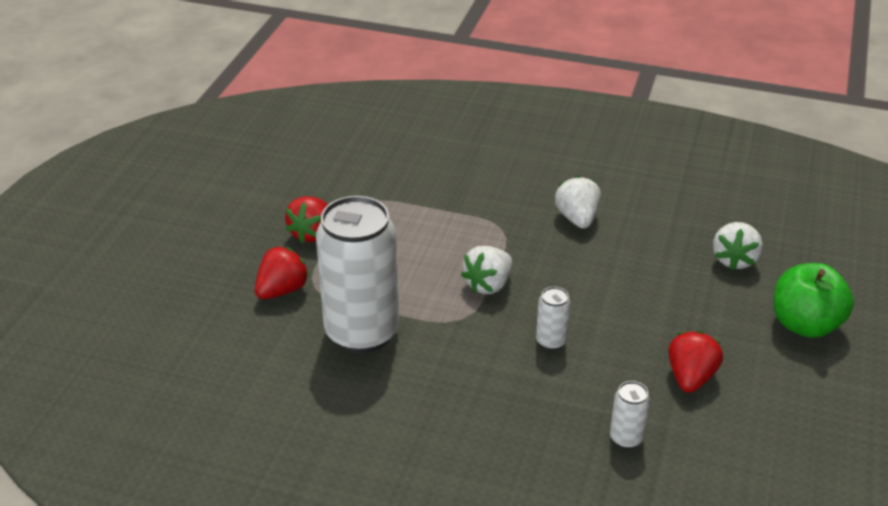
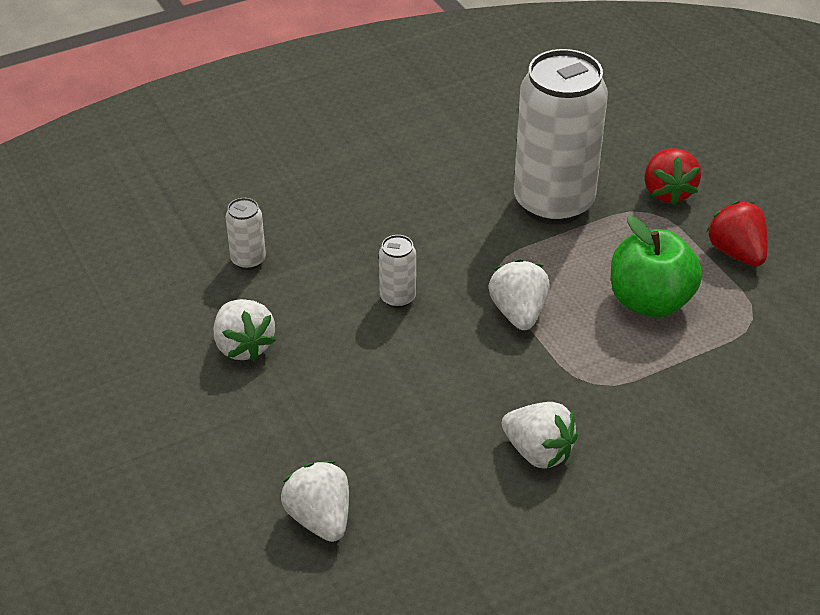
camera: 135 degrees right, 5 degrees up
(690, 377) = (243, 346): red strawberry -> white strawberry
(805, 325) = (179, 481): green apple -> green apple (650, 302)

